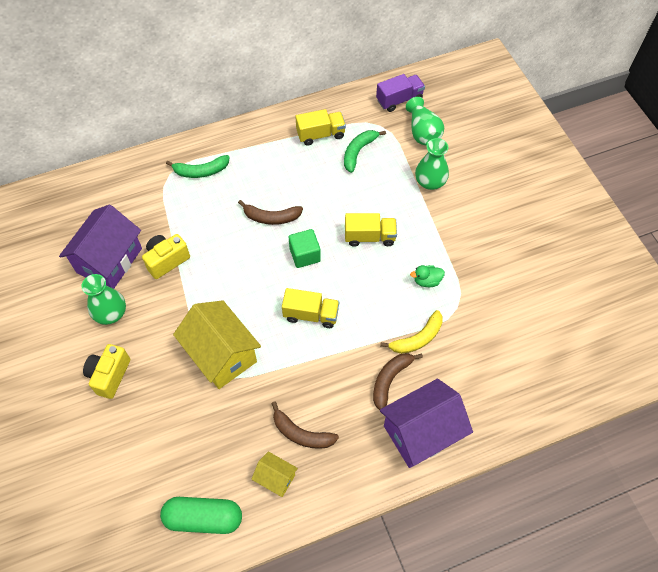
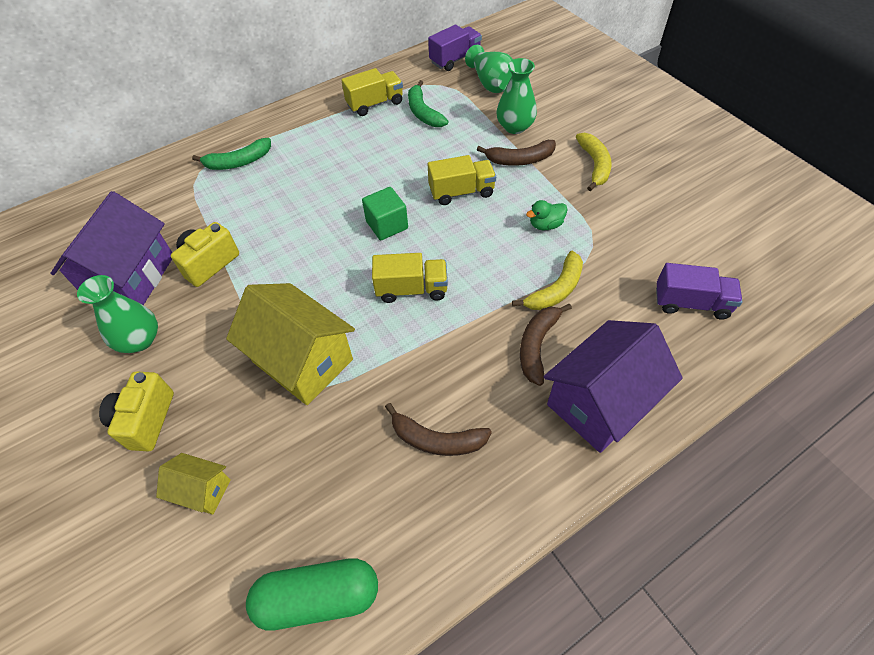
camera: 10 degrees left, 5 degrees down
(271, 217) = (336, 193): brown banana -> brown banana (520, 160)
(275, 478) = (415, 510): yellow house -> yellow house (202, 490)
(358, 152) = (423, 112): green banana -> green banana turned 45 degrees counterclockwise
(483, 233) = (594, 165): none -> yellow banana
(514, 371) = (691, 303): none -> purple truck

